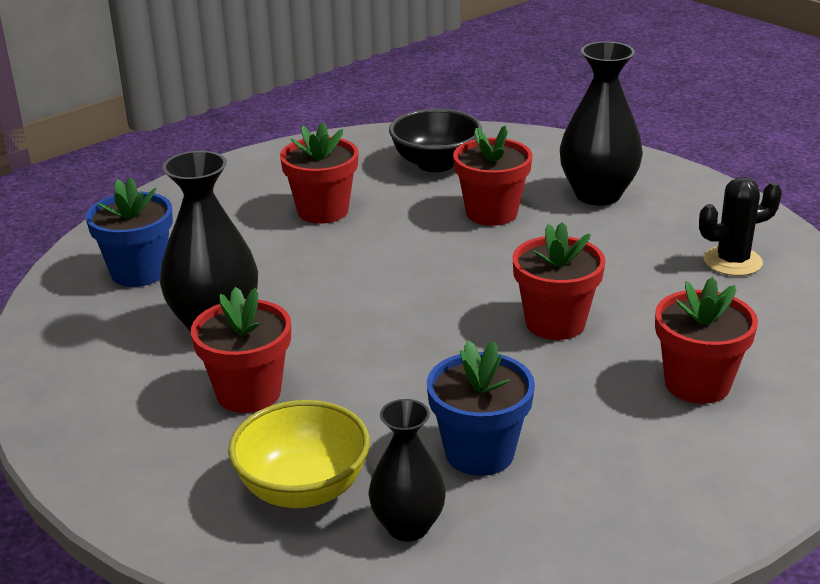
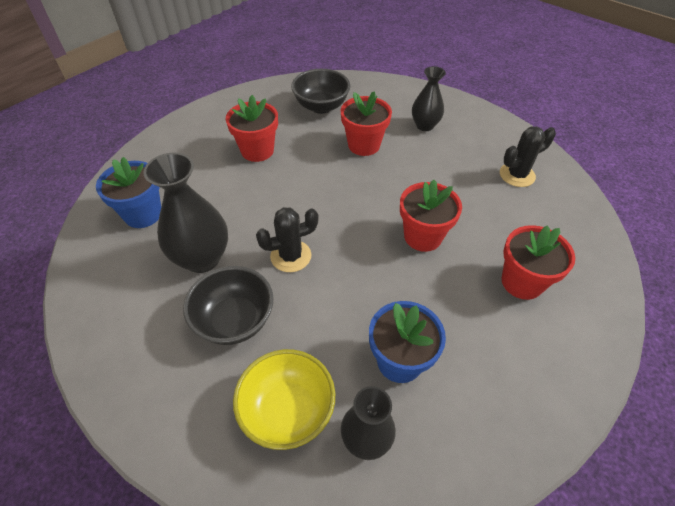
camera: 10 degrees left, 20 degrees up
(248, 393) = (235, 320): red flower pot -> black bowl
(346, 331) = (291, 256): none -> black cactus
(597, 195) = (424, 125): black vase -> black vase, size x0.63

